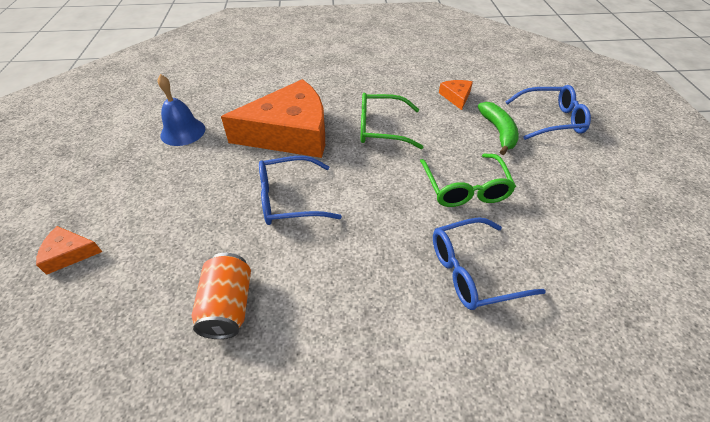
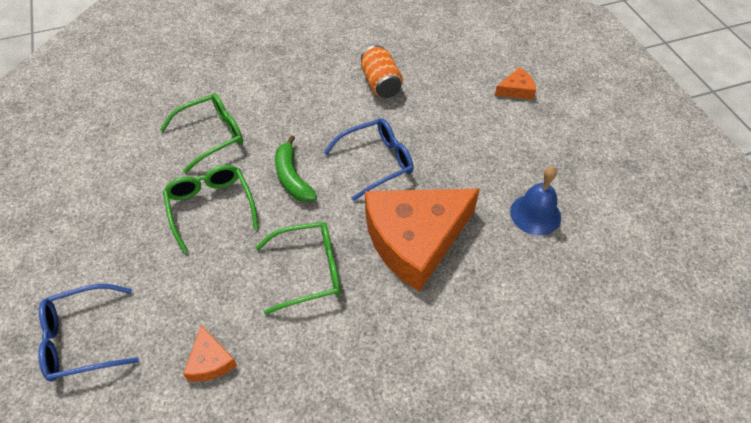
camera: 165 degrees right, 5 degrees up
(472, 271) = (212, 135): blue glasses -> green glasses
(498, 132) = (160, 298): green banana -> green banana (292, 177)

